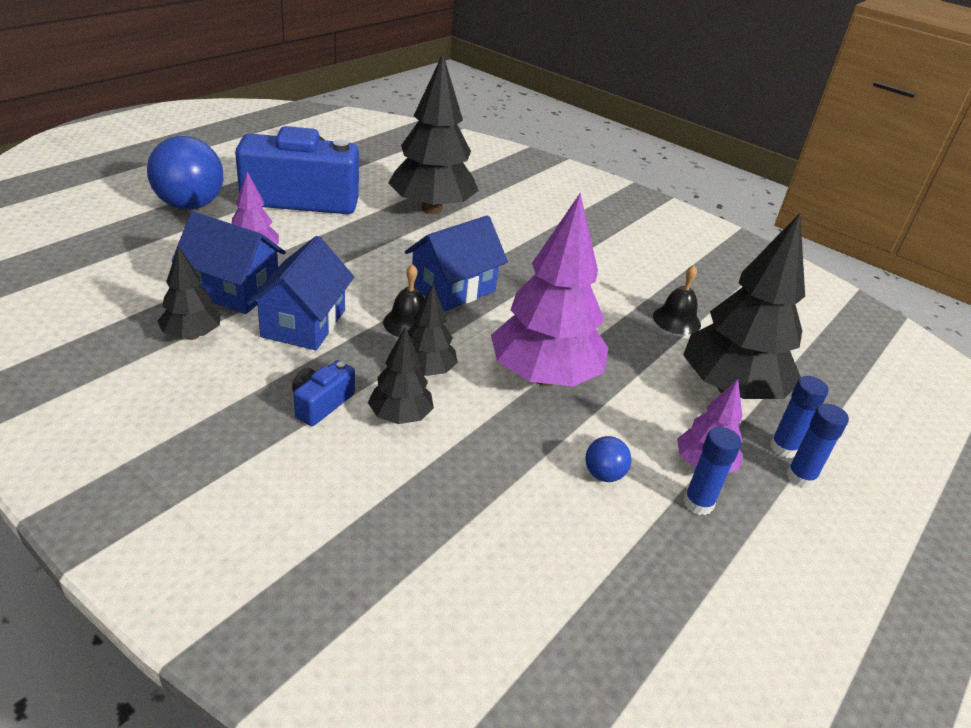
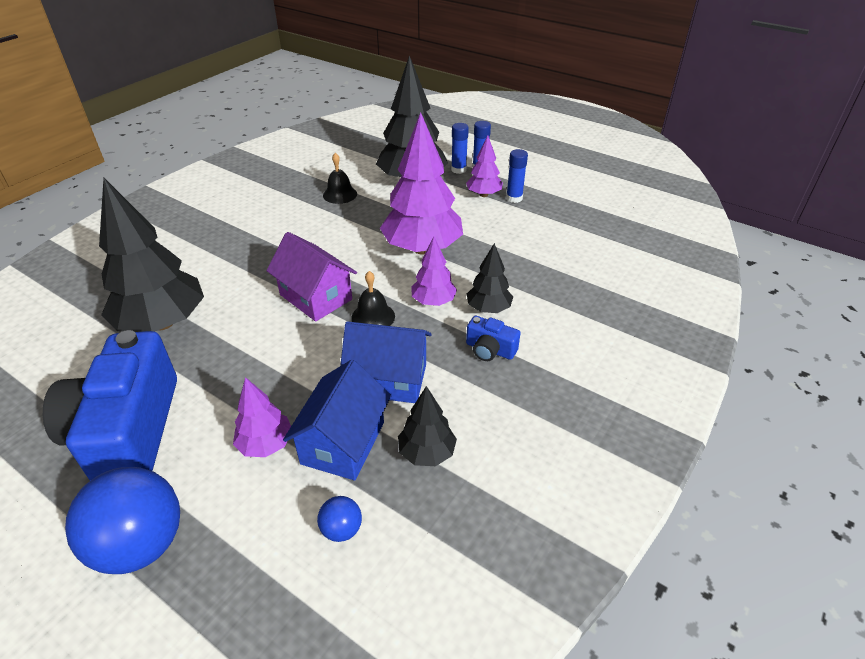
camera: 90 degrees left, 5 degrees up
(426, 371) = (433, 302): black tree -> purple tree
(453, 288) = (316, 297): blue house -> purple house
(603, 474) = (506, 227): blue ball -> blue ball (341, 529)

